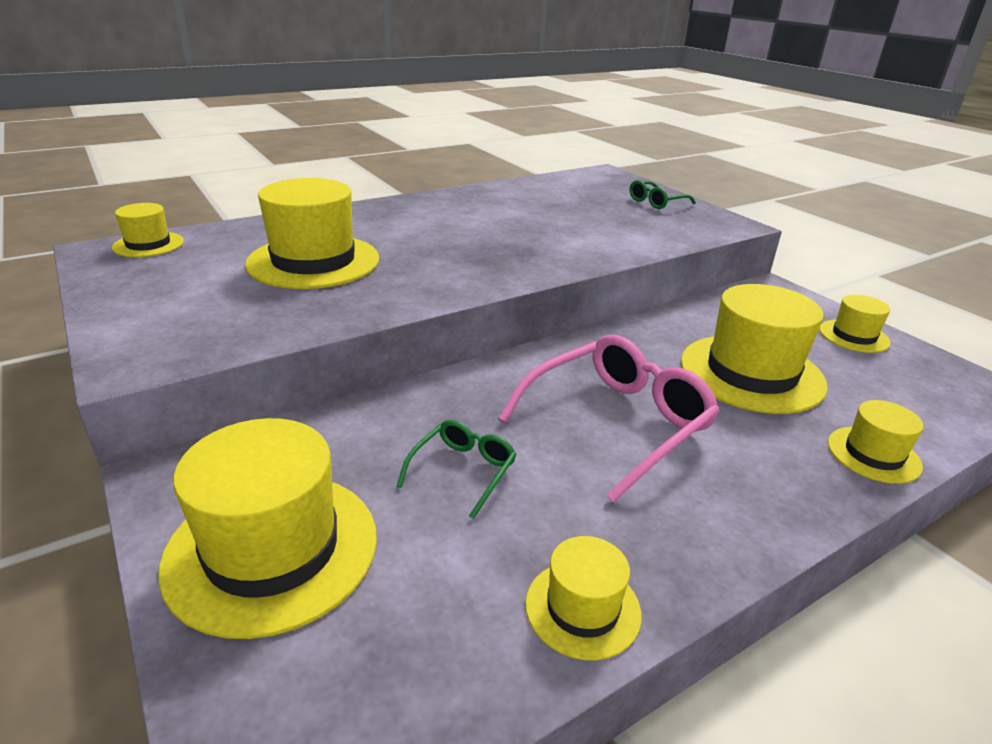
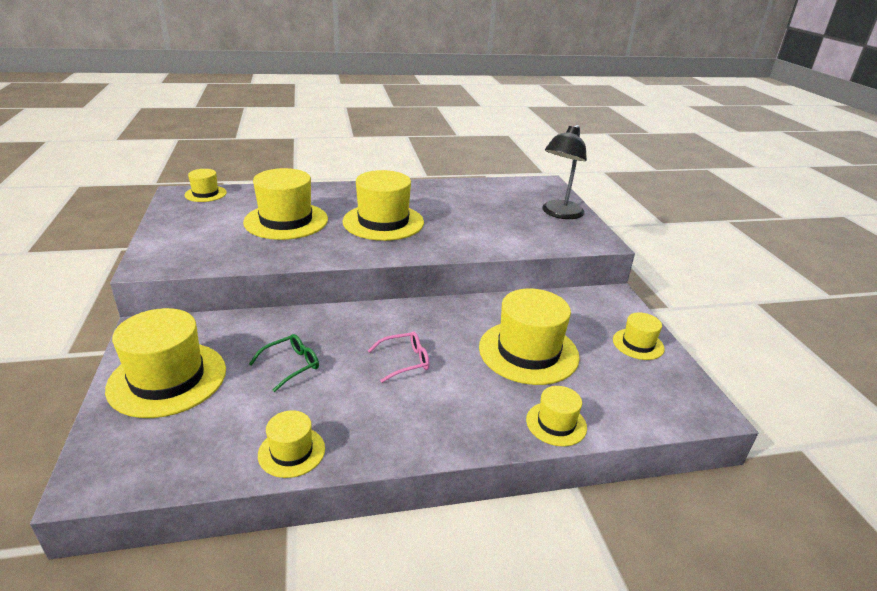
camera: 20 degrees right, 0 degrees up
(455, 242) = (383, 222): none -> yellow hat
(616, 423) = (404, 361): pink glasses -> pink glasses, size x0.51
(656, 202) = (559, 214): green glasses -> black lamp

